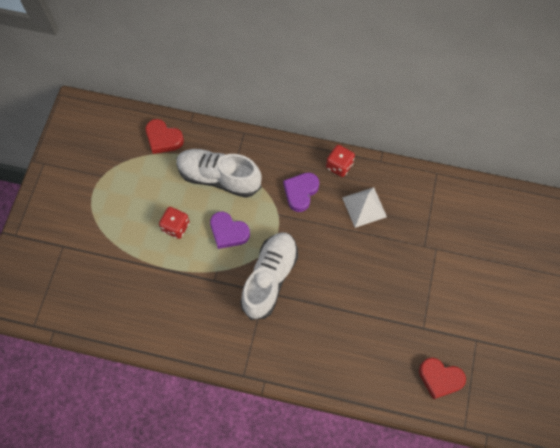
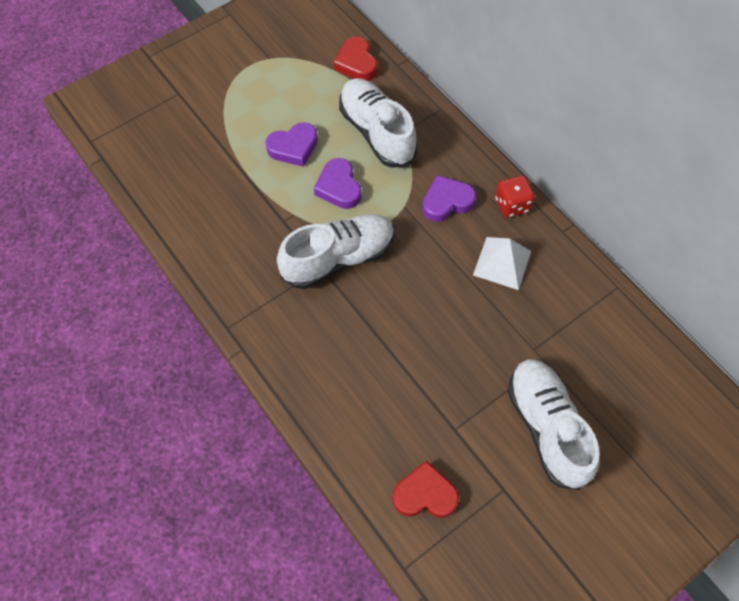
camera: 40 degrees right, 5 degrees down
(176, 227) = (293, 147): red dice -> purple heart
(440, 378) = (425, 494): red heart -> red heart turned 120 degrees clockwise
(468, 286) = (546, 427): none -> white shoe

